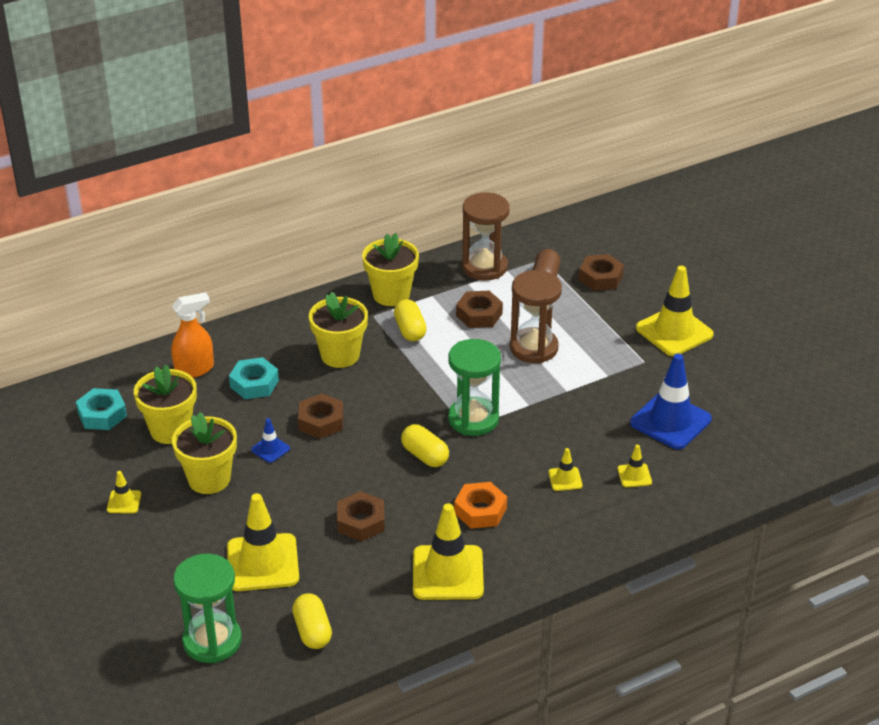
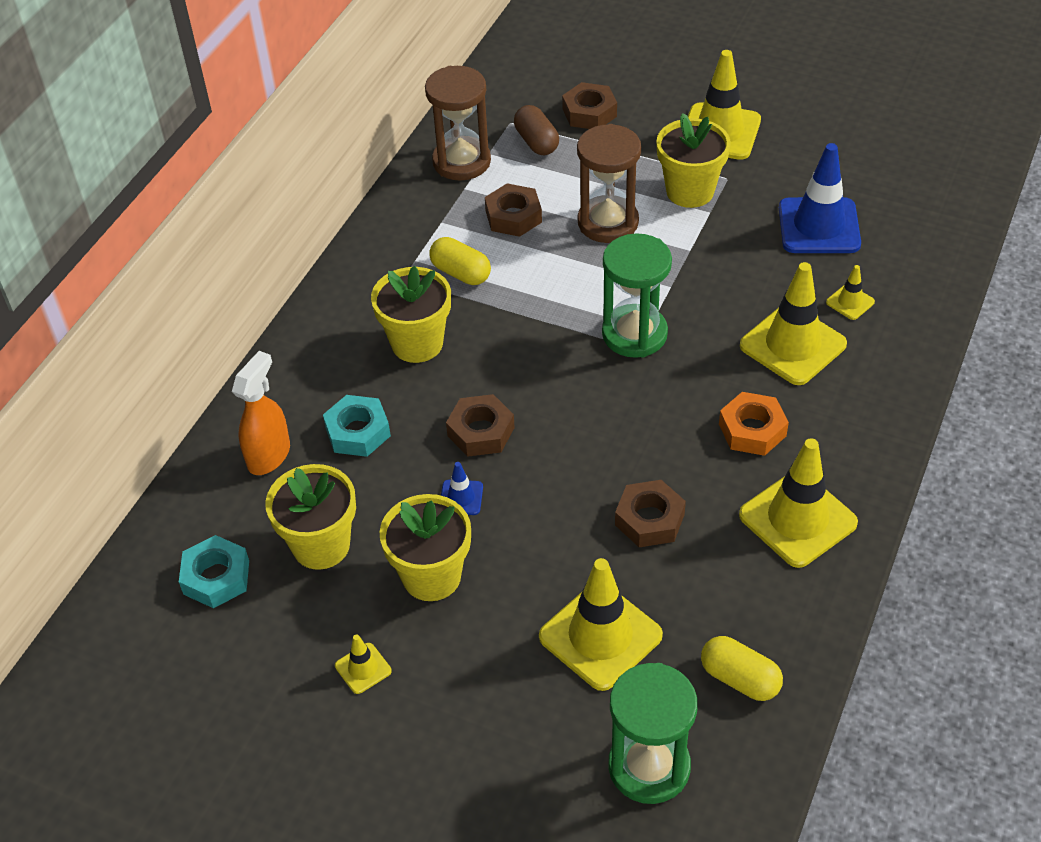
camera: 35 degrees left, 10 degrees up
(391, 294) = (396, 244): yellow flower pot -> yellow flower pot (690, 191)
(425, 456) = (631, 404): yellow capsule -> none
(565, 479) = (792, 345): yellow traffic cone -> yellow traffic cone, size x2.16

